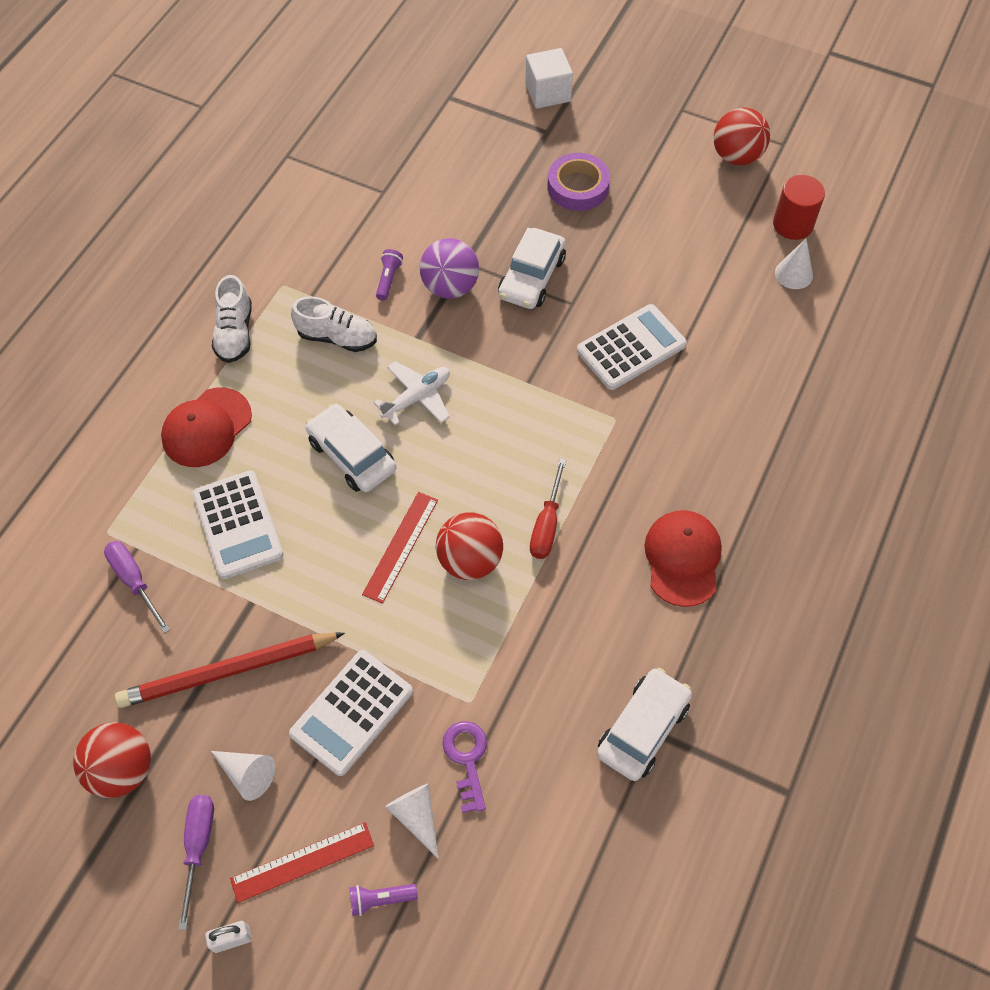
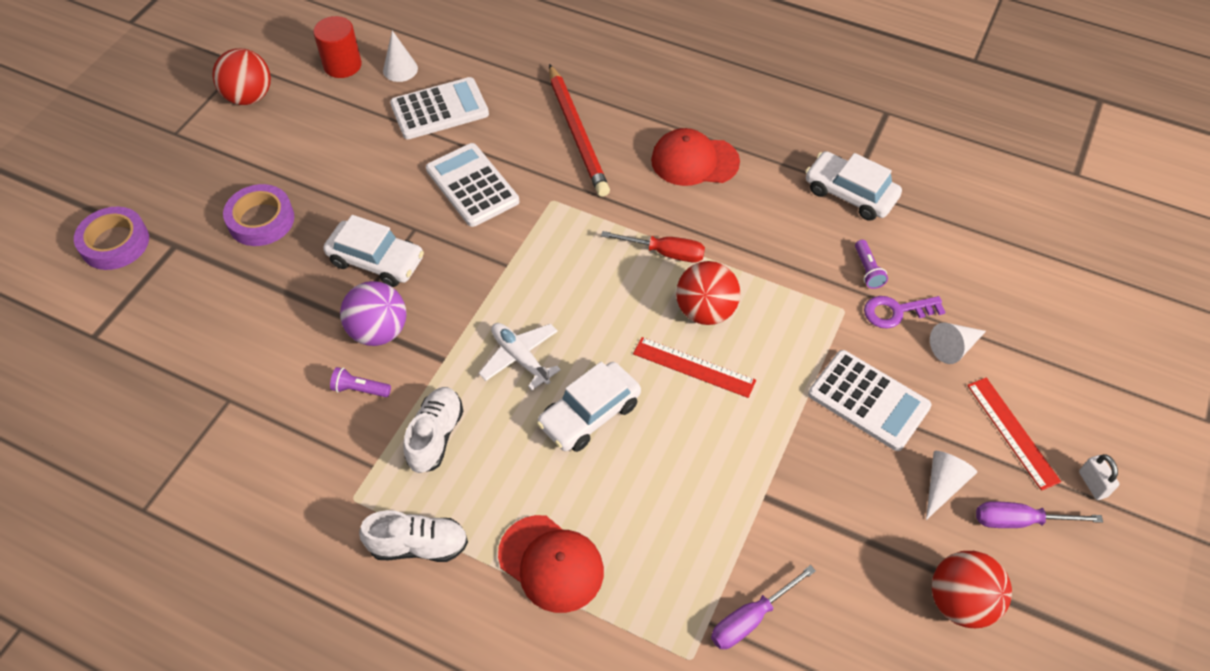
camera: 90 degrees left, 5 degrees down
(228, 671) = (842, 511): red pencil -> red pencil (577, 133)
(238, 525) = (676, 518): white calculator -> white calculator (439, 109)
(380, 899) = (1029, 371): purple flashlight -> purple flashlight (867, 270)
(548, 93) = (115, 243): white cube -> purple tape

